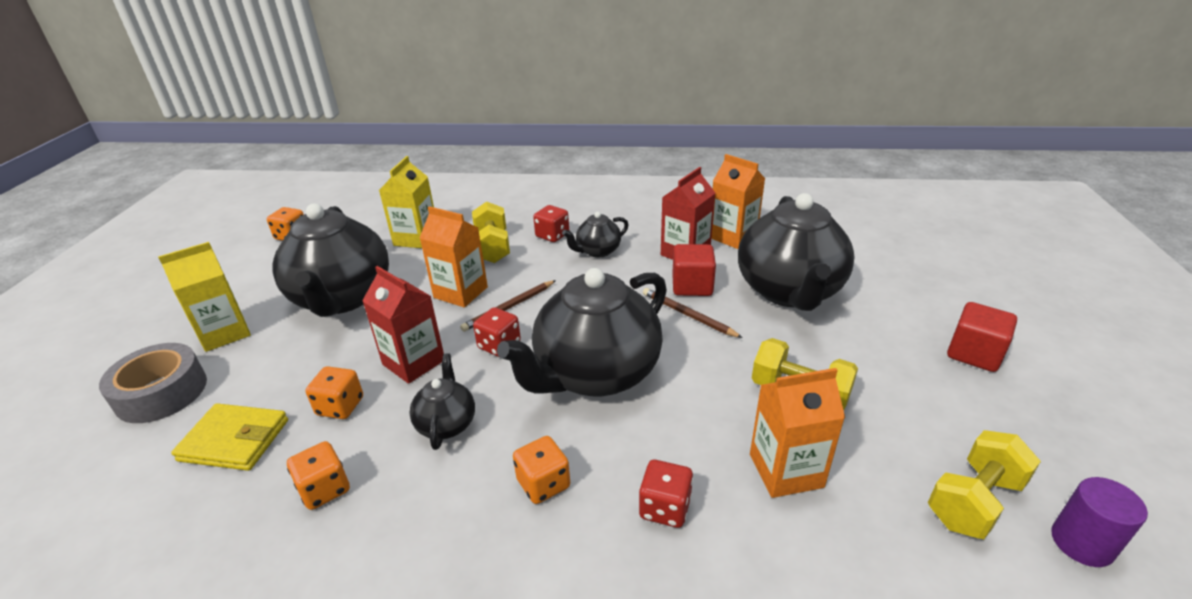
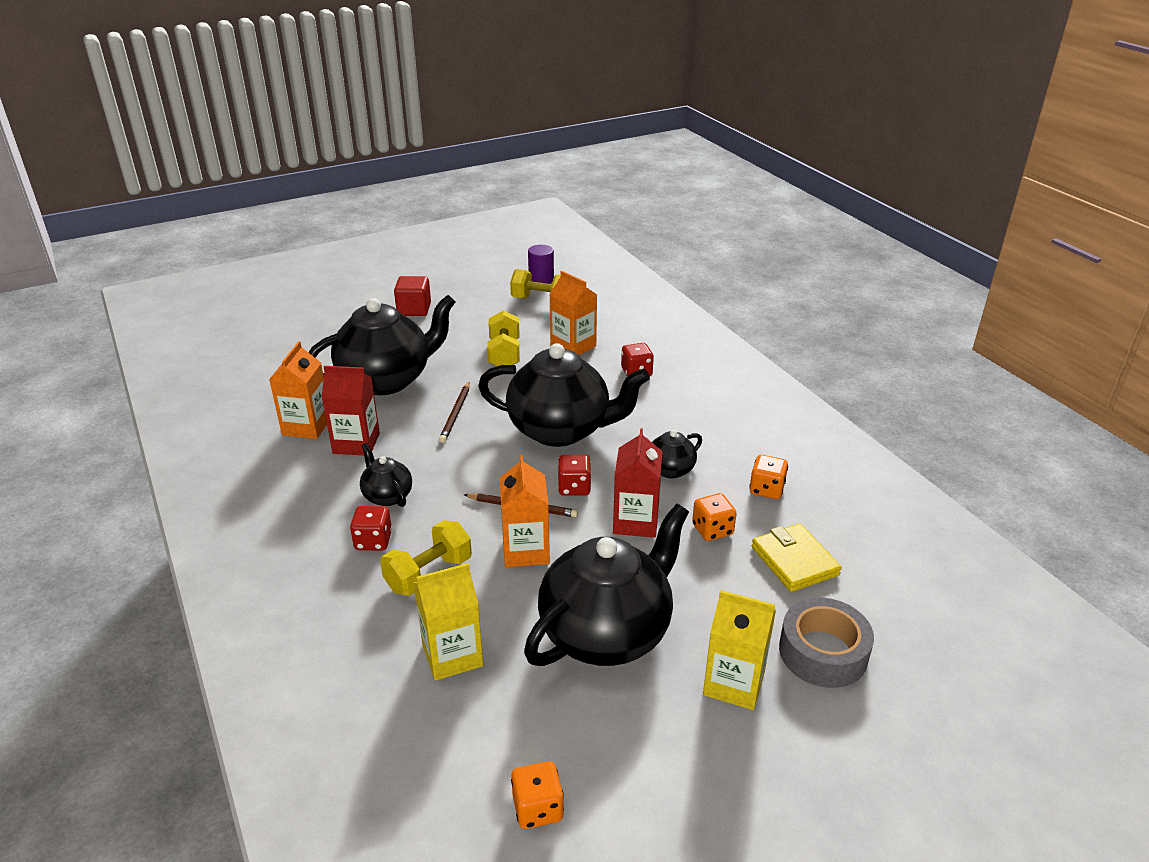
camera: 125 degrees left, 0 degrees up
(543, 484) = (666, 413): orange dice -> none
(597, 251) = (387, 496): black teapot -> black teapot turned 150 degrees counterclockwise
(692, 286) = (411, 424): red cube -> none

